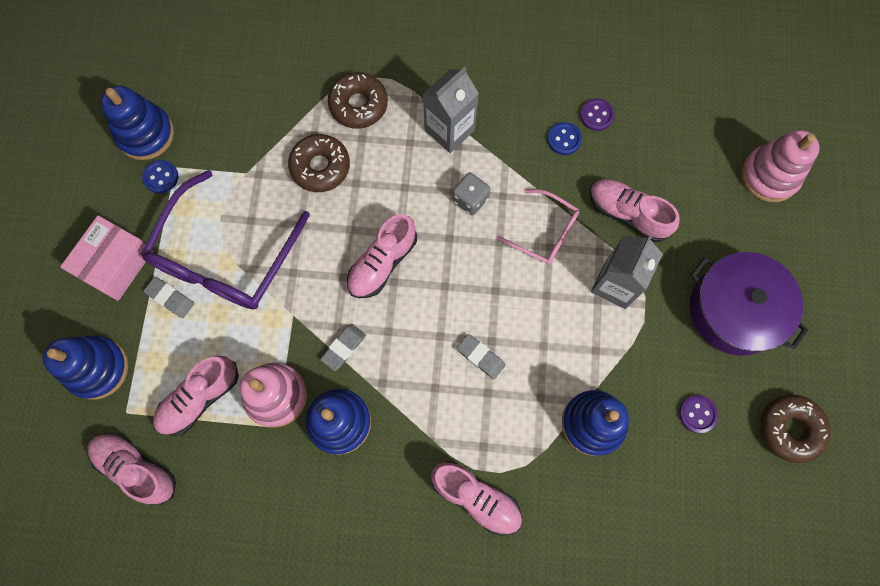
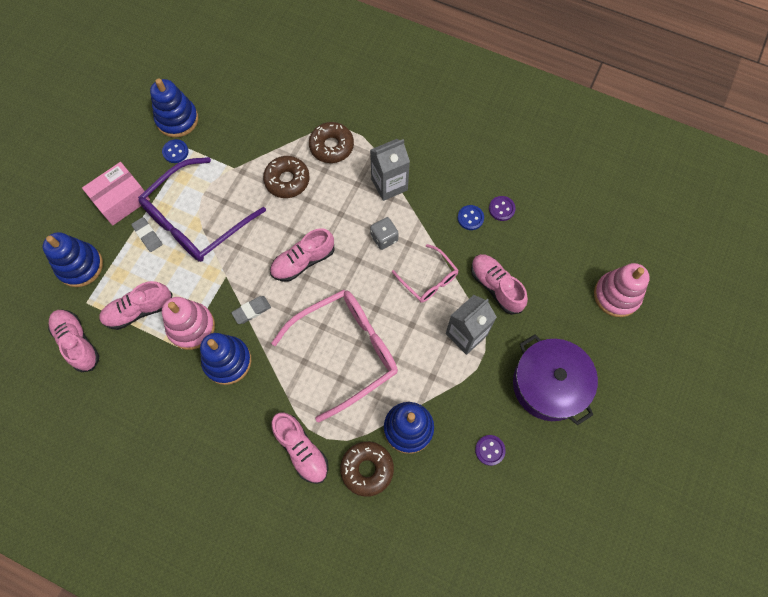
camera: 20 degrees right, 5 degrees down
(480, 357) = (346, 351): grey eraser -> pink glasses
(790, 429) = (556, 487): brown donut -> brown donut (367, 469)

